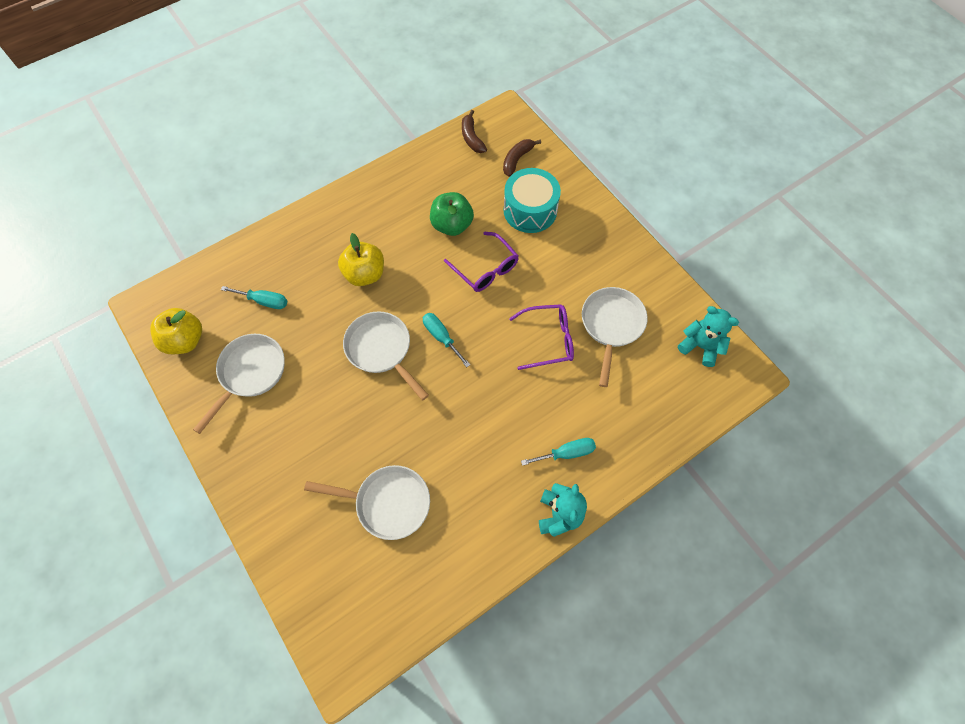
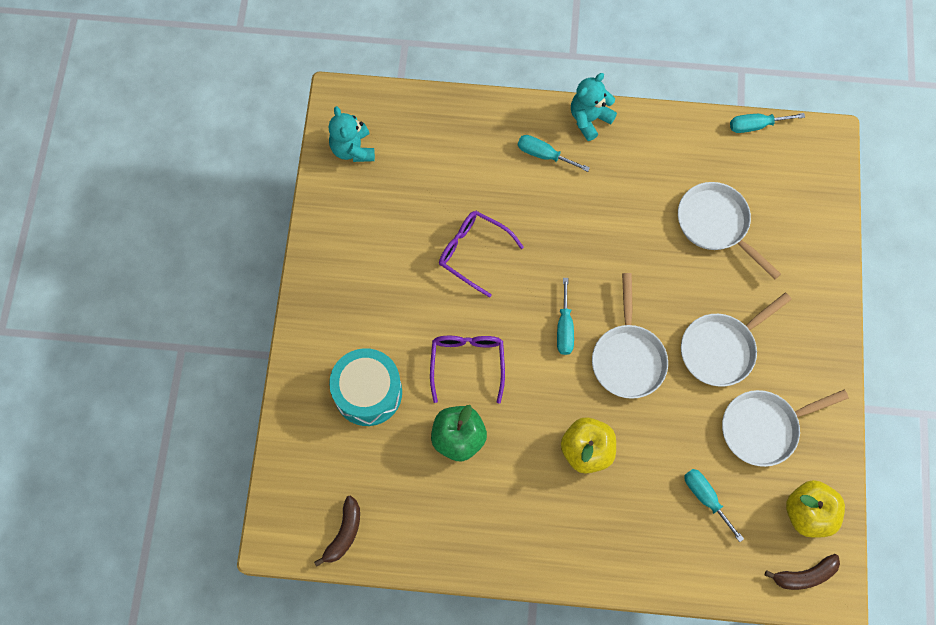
camera: 140 degrees left, 5 degrees up
(417, 629) = (756, 125): none -> turquoise screwdriver
(517, 160) = (324, 464): brown banana -> brown banana (804, 575)
(611, 325) = (407, 222): white pan -> white pan (721, 349)

